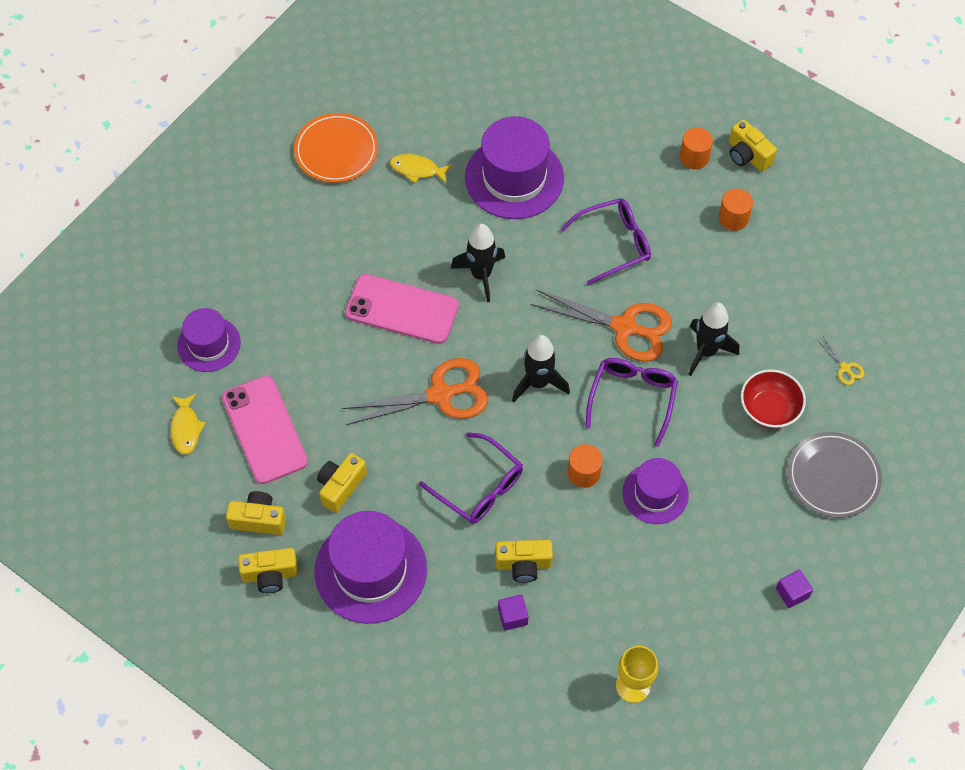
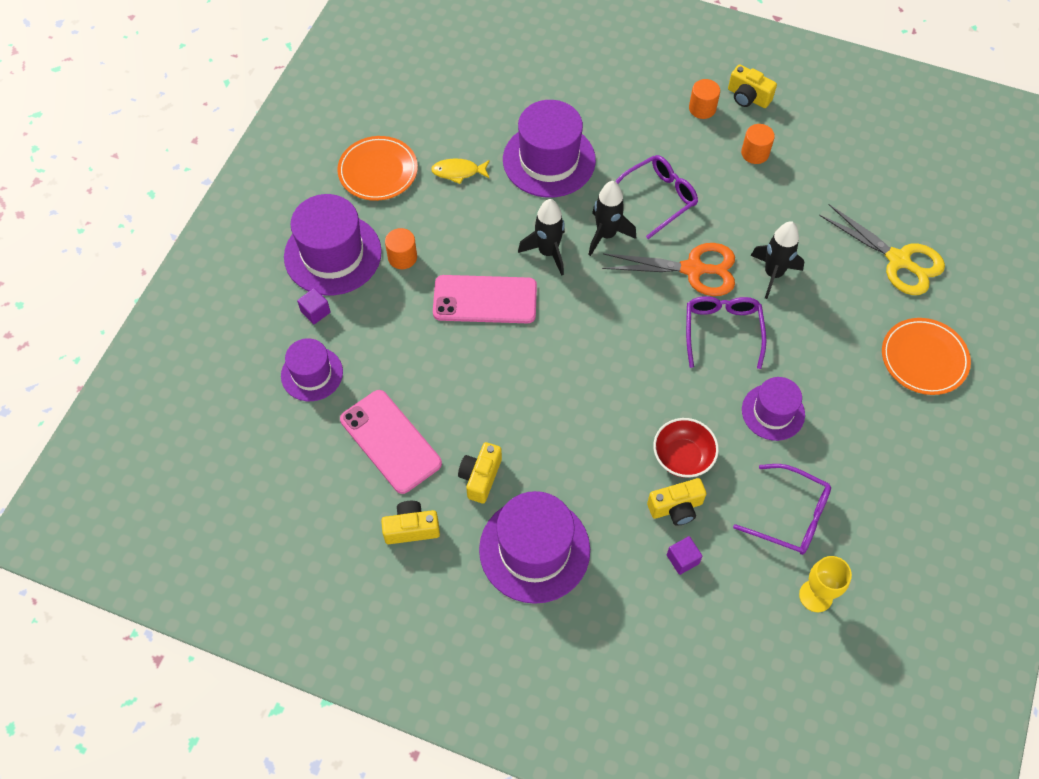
camera: 15 degrees left, 0 degrees up
(186, 428) = (314, 458): yellow fish -> none
(265, 227) = (333, 254): none -> purple hat
(270, 575) = (439, 579): yellow camera -> none
(441, 394) = (547, 369): orange scissors -> none
(479, 487) = (610, 446): purple glasses -> purple glasses (790, 516)
(538, 383) = (632, 337): black rocket -> black rocket (606, 235)
(583, 473) = (702, 409): orange cylinder -> orange cylinder (402, 257)
(769, 409) = (846, 312): red bowl -> red bowl (682, 457)
(792, 593) = (927, 472): purple cube -> purple cube (315, 312)
(833, 477) = (924, 358): grey plate -> orange plate
(845, 368) = (899, 261): yellow scissors -> yellow scissors, size x2.45

